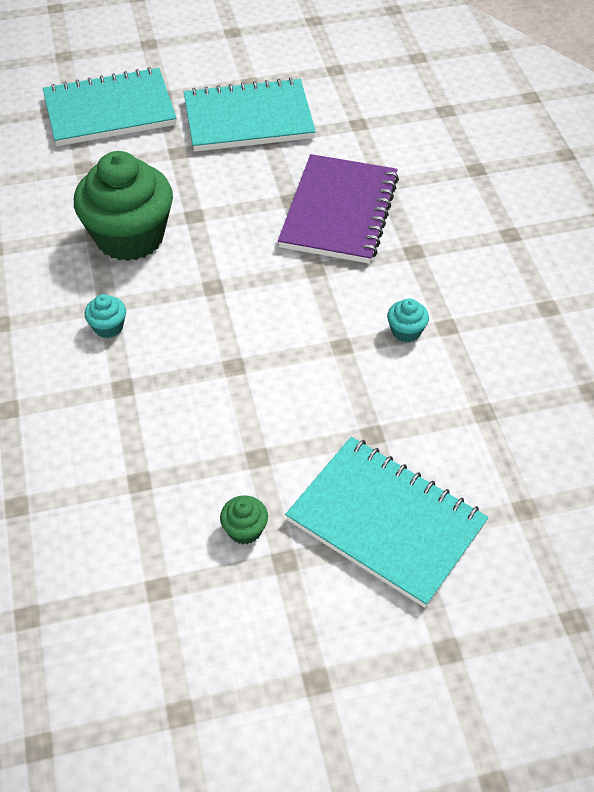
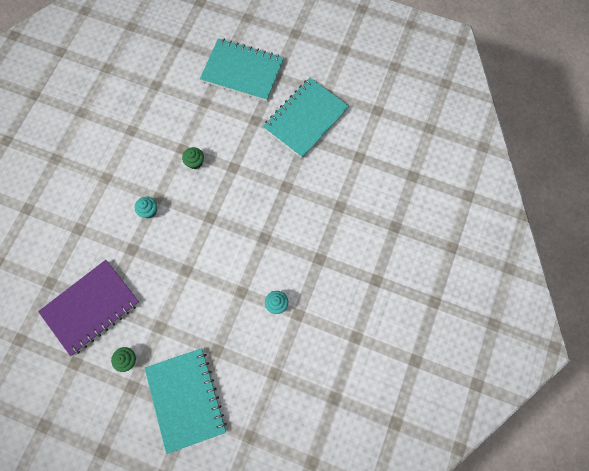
camera: 35 degrees right, 20 degrees up
(130, 237) = (195, 162): green cupcake -> green cupcake, size x0.40
(248, 119) = (306, 119): turquoise notebook -> turquoise notebook turned 75 degrees counterclockwise
(339, 212) = (303, 210): purple notebook -> purple notebook (91, 307)

